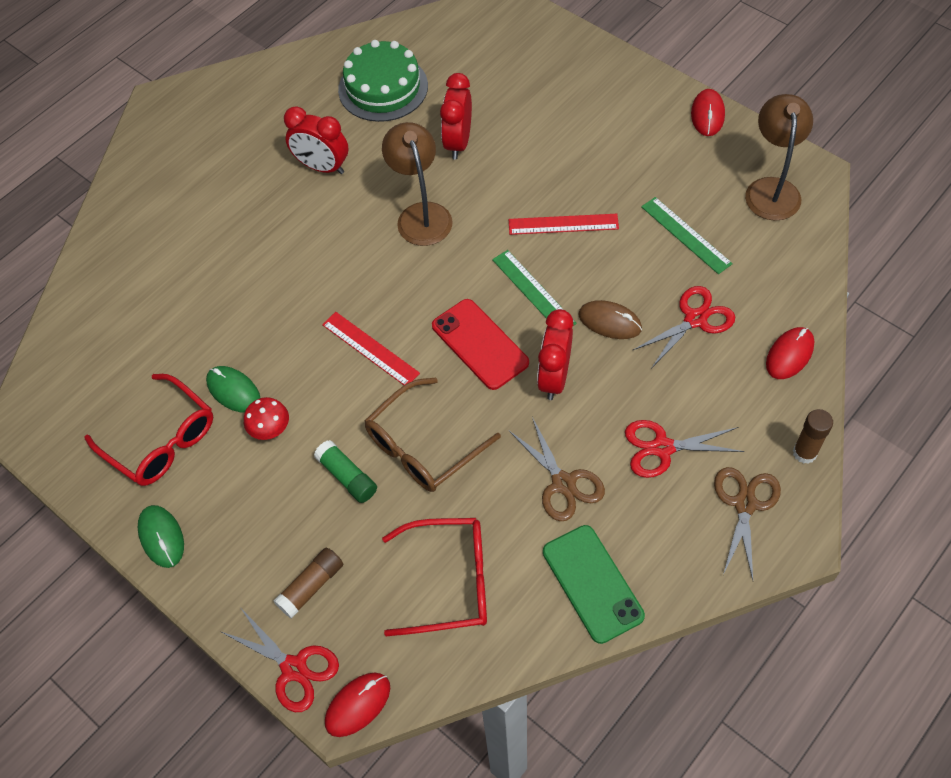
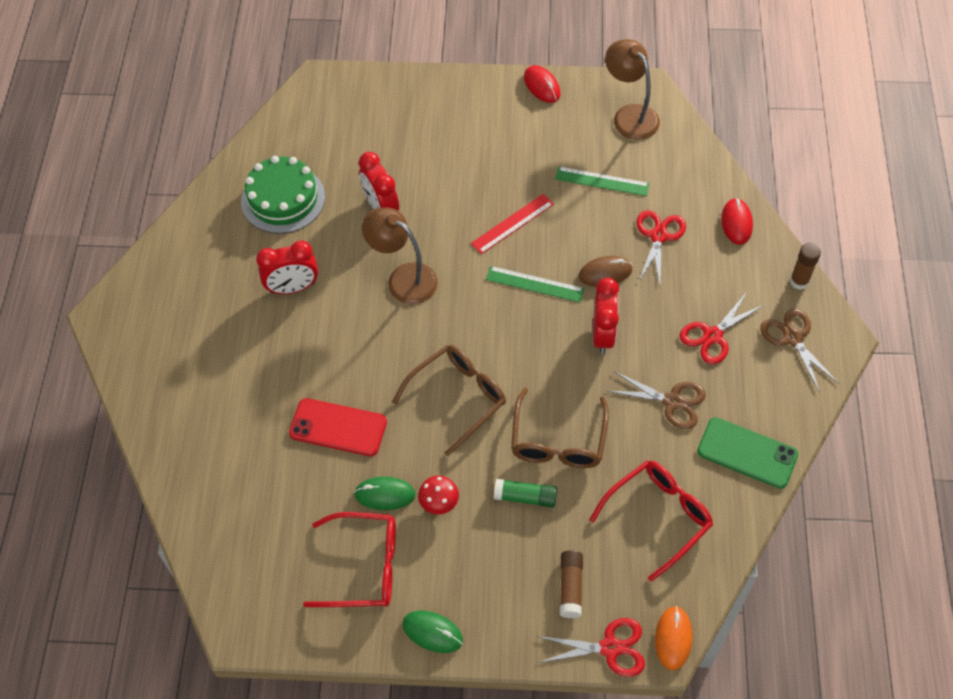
camera: 40 degrees left, 0 degrees up
(358, 705) = (673, 638): red mouse -> orange mouse
(370, 349) = (457, 398): red ruler -> brown glasses
(480, 344) = (532, 344): red phone -> red phone (338, 427)
(554, 377) = (602, 335): red clock -> red clock turned 150 degrees counterclockwise

